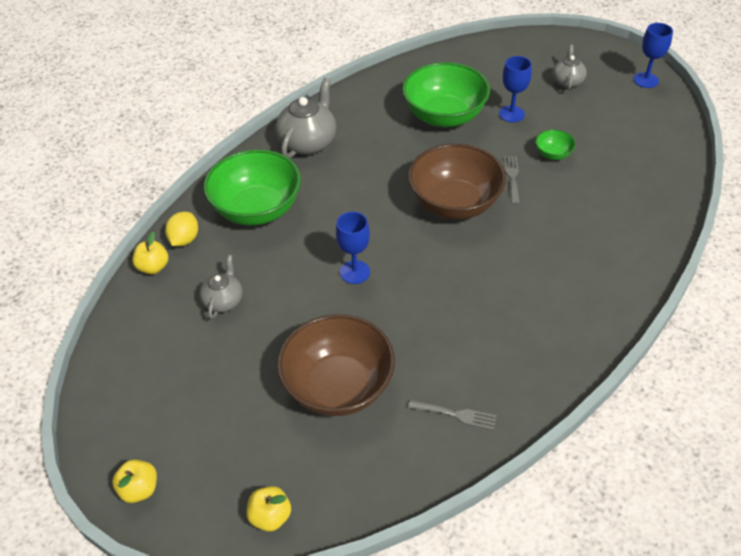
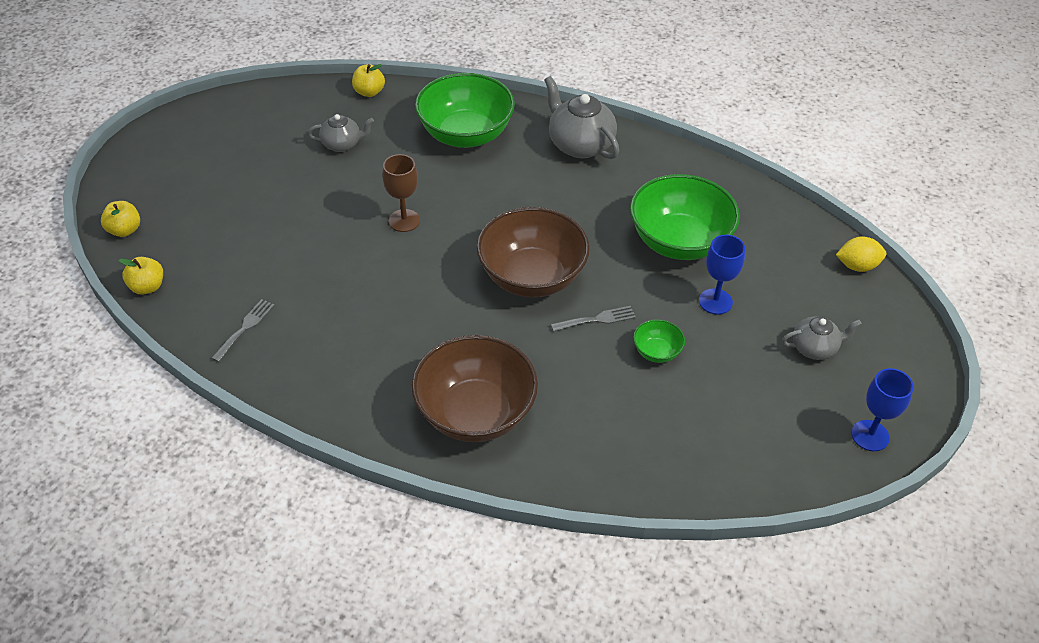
camera: 70 degrees right, 0 degrees up
(139, 489) = (141, 152): yellow apple -> yellow apple (147, 287)
(184, 239) = (409, 100): yellow lemon -> yellow lemon (857, 266)
(308, 142) = (579, 145): grey teapot -> grey teapot turned 135 degrees counterclockwise
(338, 386) = (262, 240): brown bowl -> brown bowl (475, 413)
(355, 272) = (404, 220): blue goblet -> brown goblet
(456, 414) = (245, 327): grey fork -> grey fork turned 150 degrees counterclockwise

